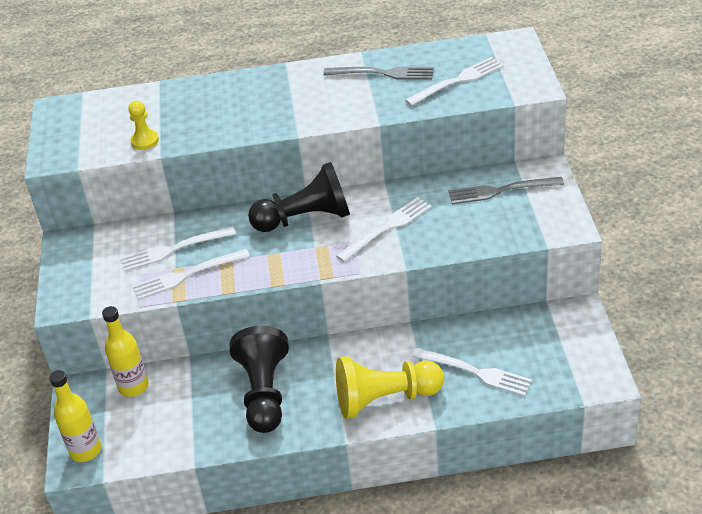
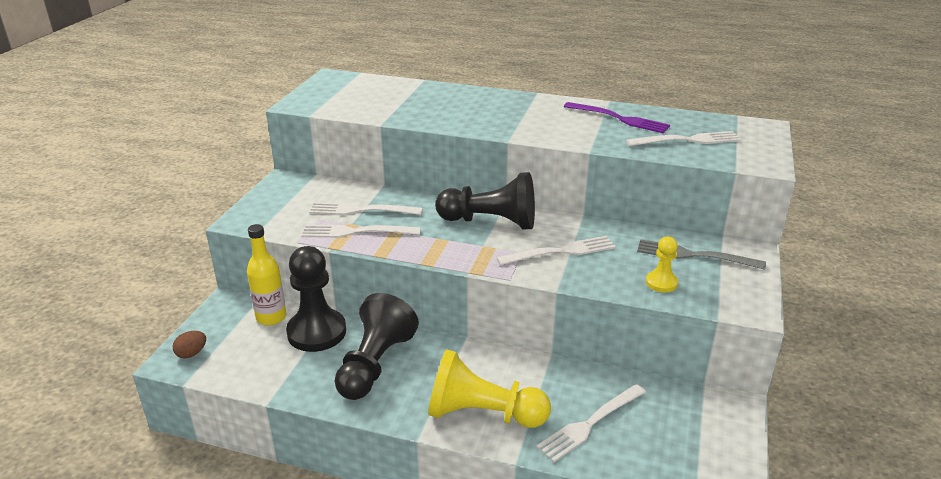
camera: 20 degrees right, 10 degrees down
(85, 450) = (191, 353): yellow bottle -> brown egg
(145, 141) = (378, 111): yellow pawn -> yellow pawn (661, 283)
(188, 384) = (316, 332): none -> black pawn
(383, 73) = (619, 118): grey fork -> purple fork
(475, 372) = (590, 424): white fork -> white fork turned 90 degrees clockwise

